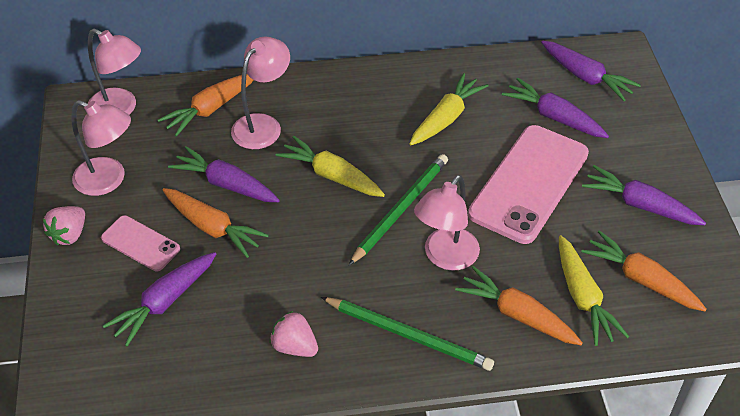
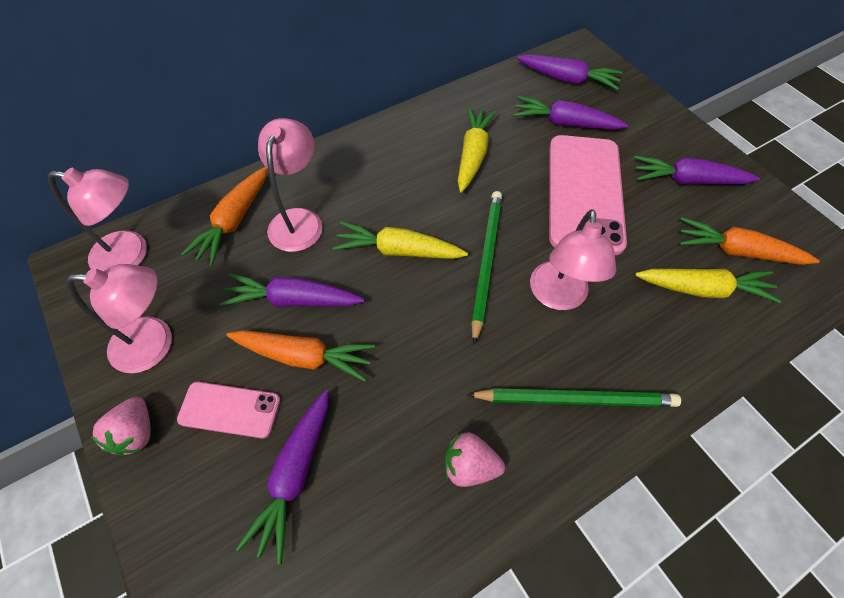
camera: 25 degrees left, 10 degrees up
(517, 315) = (660, 331): orange carrot -> none
(582, 297) = (703, 289): yellow carrot -> yellow carrot turned 45 degrees counterclockwise

